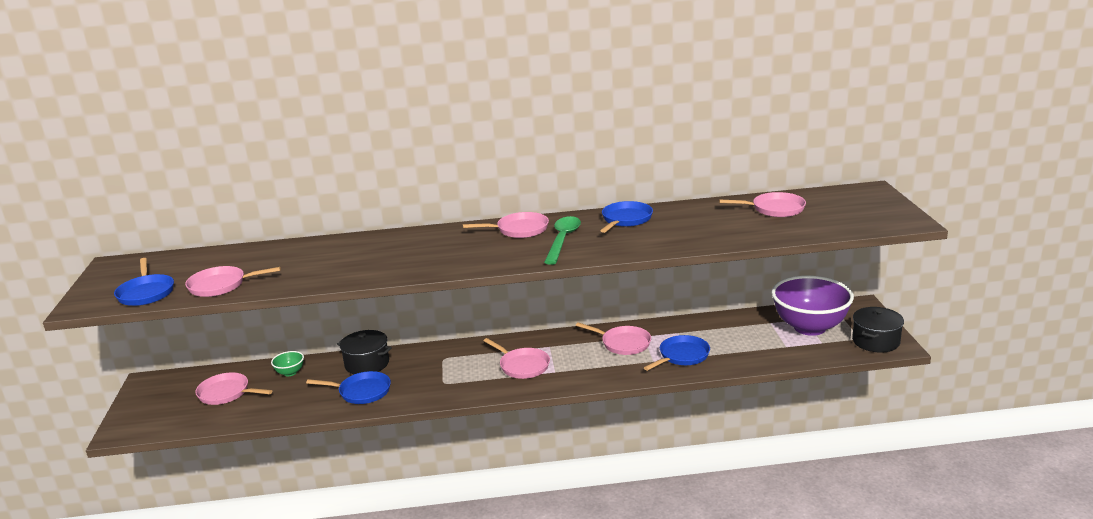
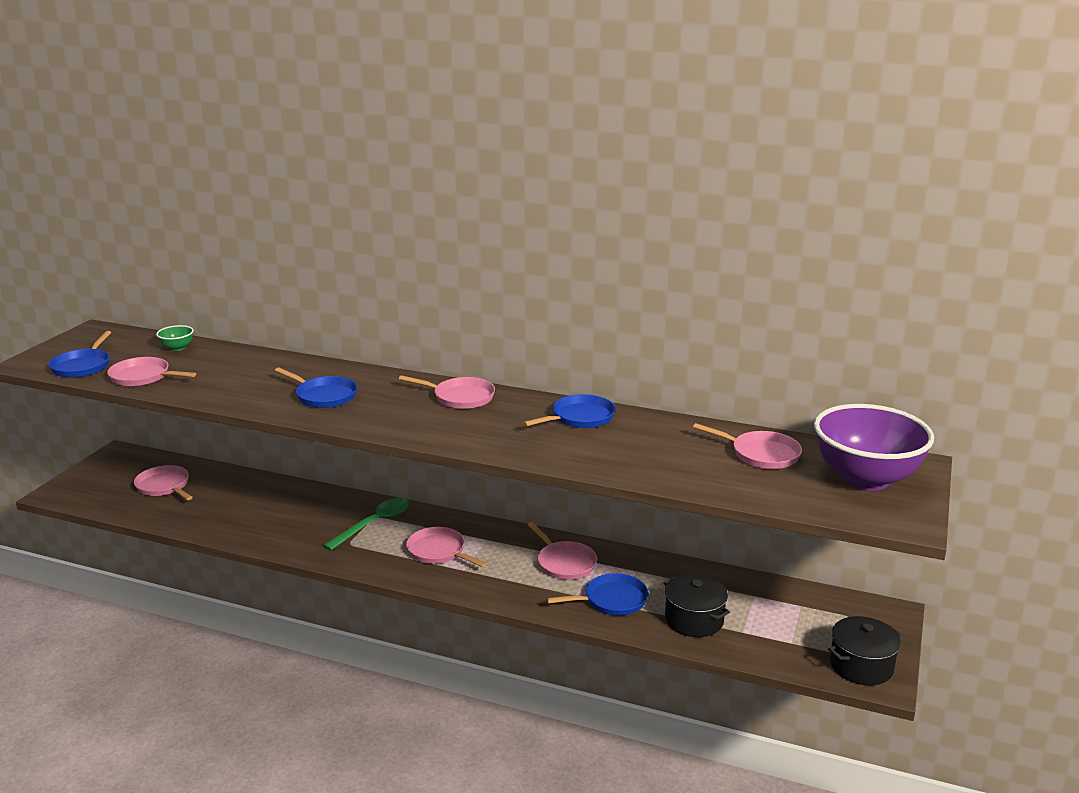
camera: 25 degrees right, 0 degrees up
(290, 373) = (232, 484): green bowl -> green bowl (177, 348)
(361, 392) = (270, 526): blue pan -> blue pan (323, 396)
(367, 364) = (303, 498): black pot -> black pot (694, 620)
(522, 366) = (439, 552): pink pan -> pink pan turned 150 degrees clockwise
(563, 240) = (486, 422): green spoon -> green spoon (374, 524)
(809, 327) = (796, 618): purple bowl -> purple bowl (866, 479)

